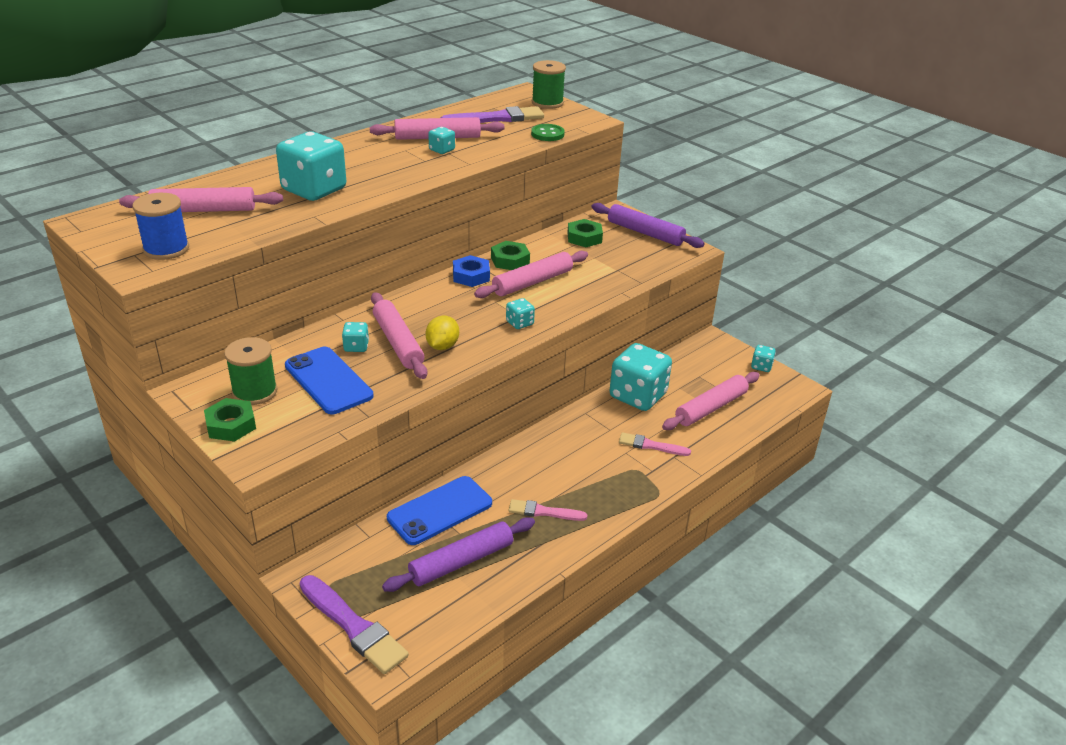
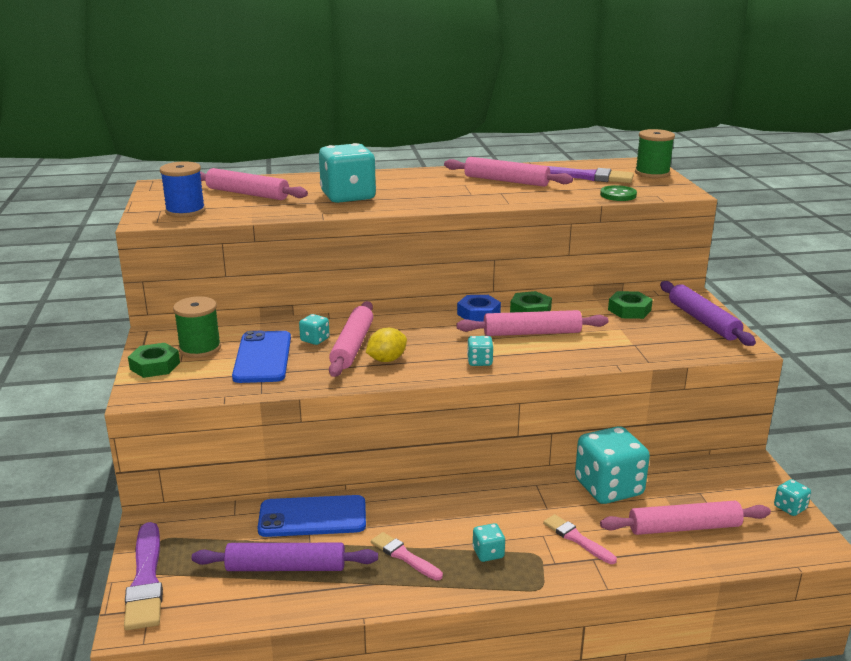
camera: 35 degrees right, 10 degrees down
(442, 150) = (497, 190): turquoise dice -> turquoise dice (488, 553)

